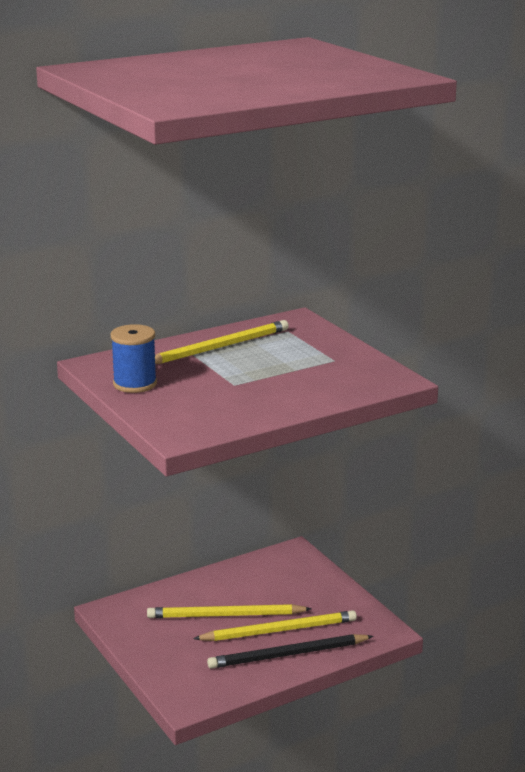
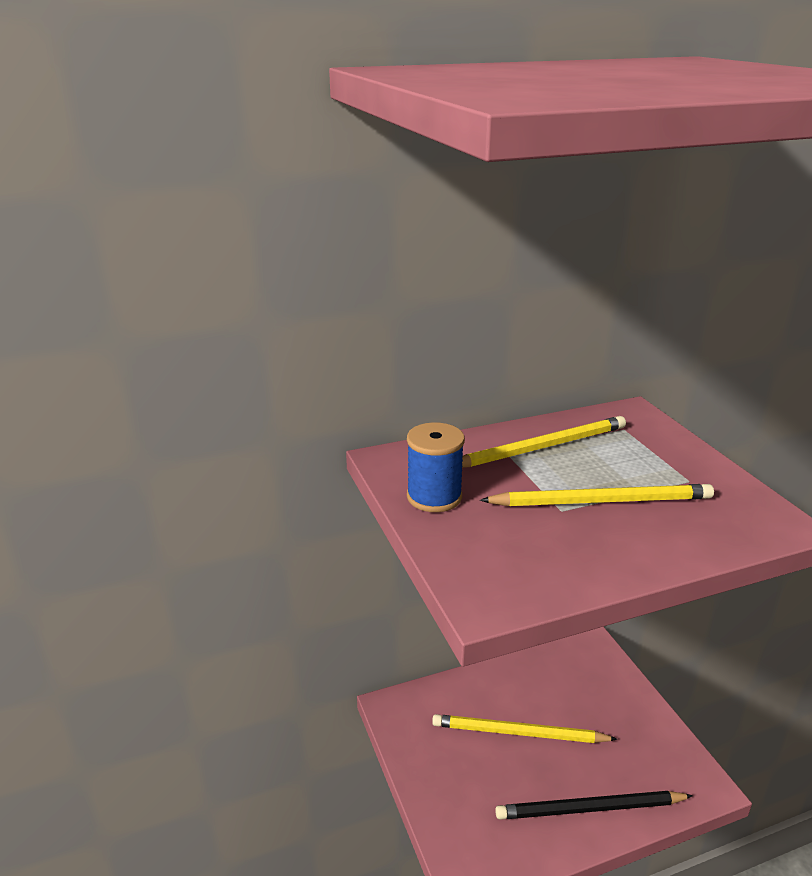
camera: 10 degrees right, 5 degrees up
(279, 630) = (579, 766): yellow pencil -> yellow pencil (601, 501)

